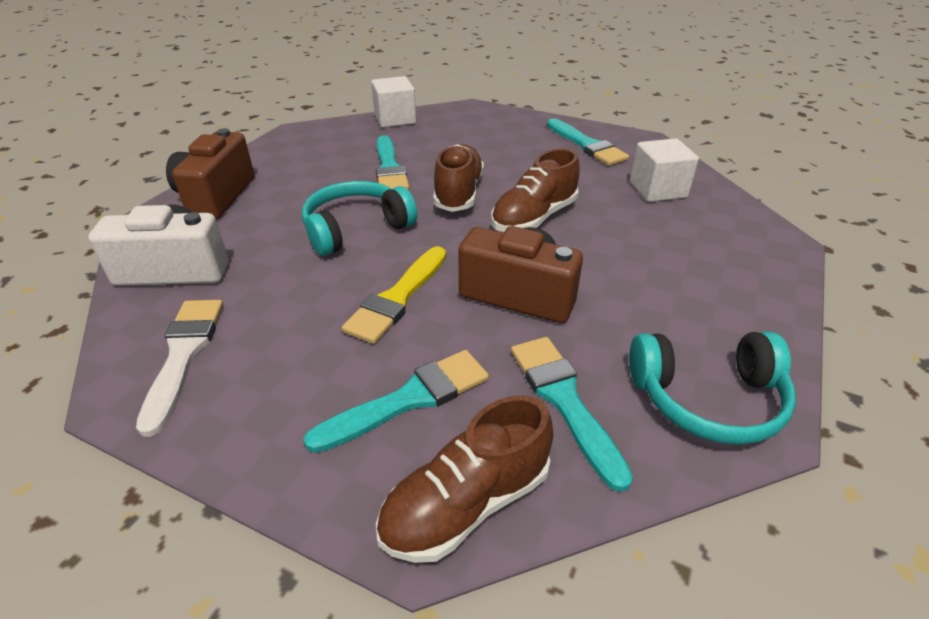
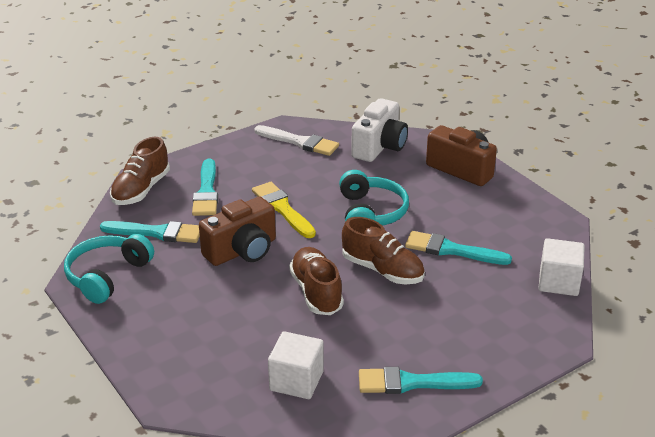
camera: 120 degrees right, 5 degrees down
(467, 503) = (141, 190): brown shoe -> brown shoe turned 150 degrees counterclockwise

